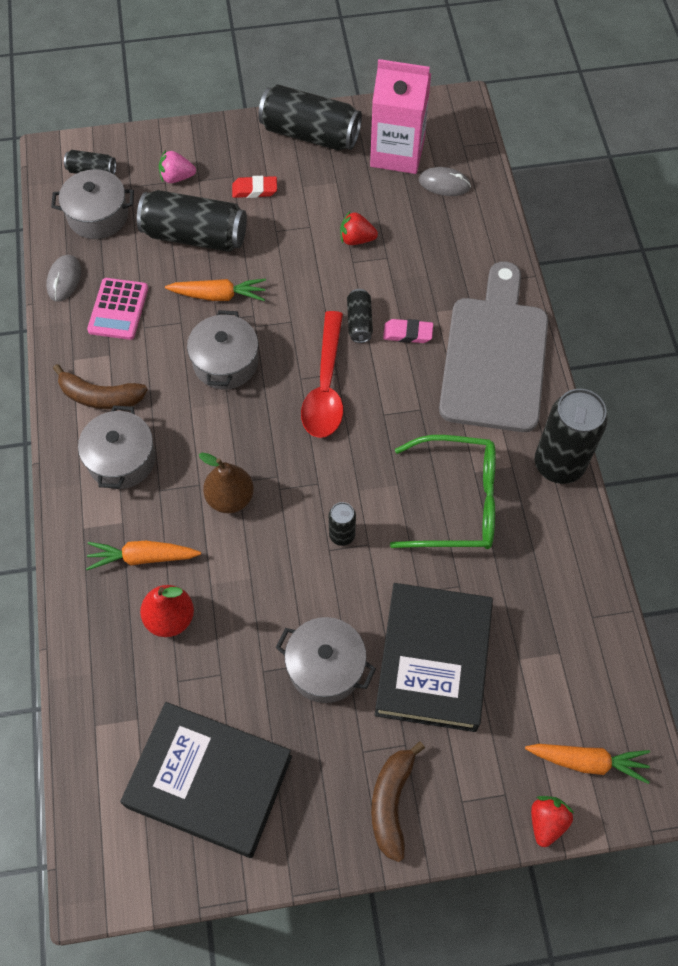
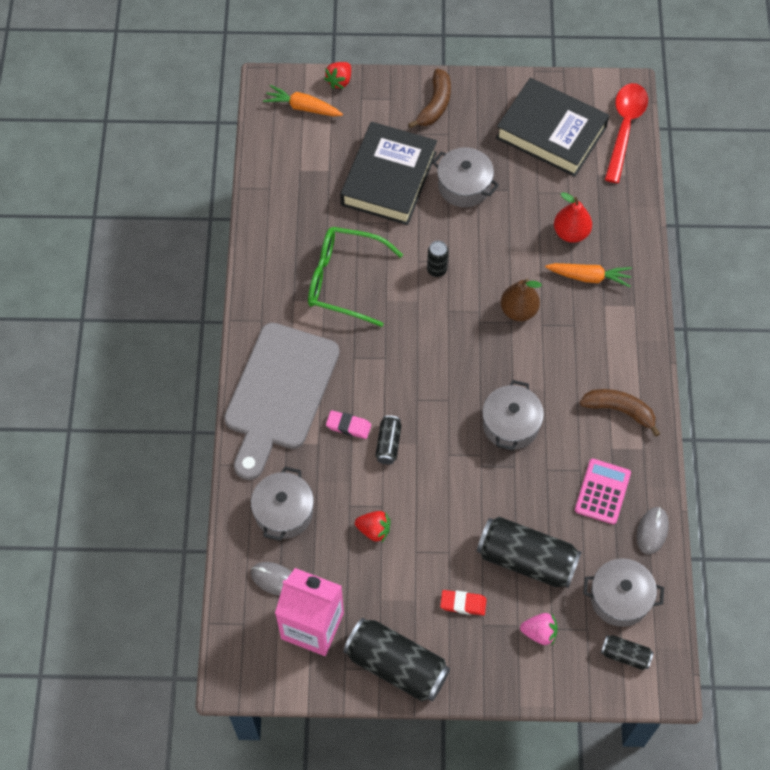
camera: 170 degrees left, 0 degrees up
(121, 459) = (603, 354): grey pot -> grey pot (284, 512)
(218, 295) = (510, 491): orange carrot -> none
(325, 387) = (428, 389): red spoon -> red spoon (624, 128)
(559, 464) = (256, 296): black can -> none

